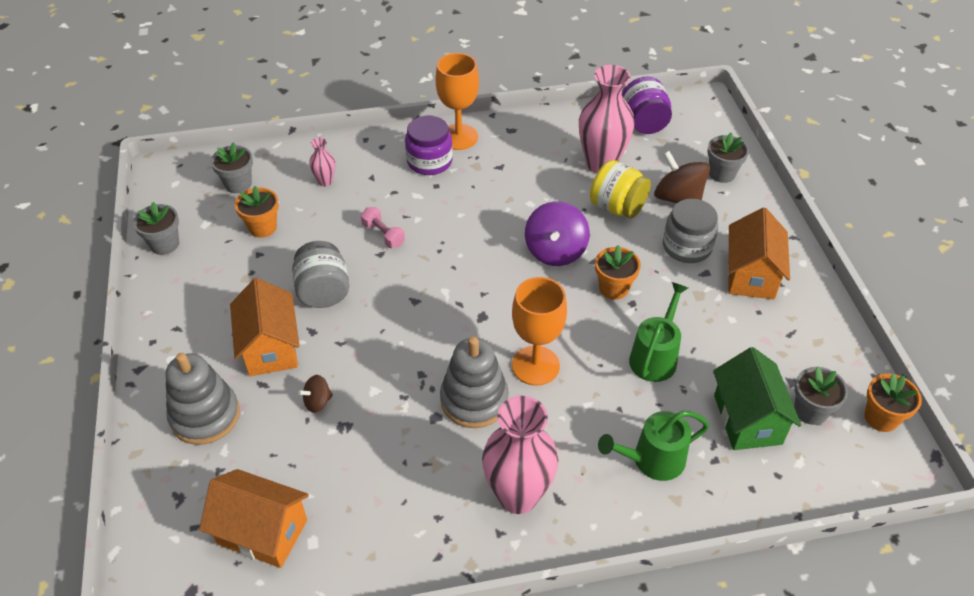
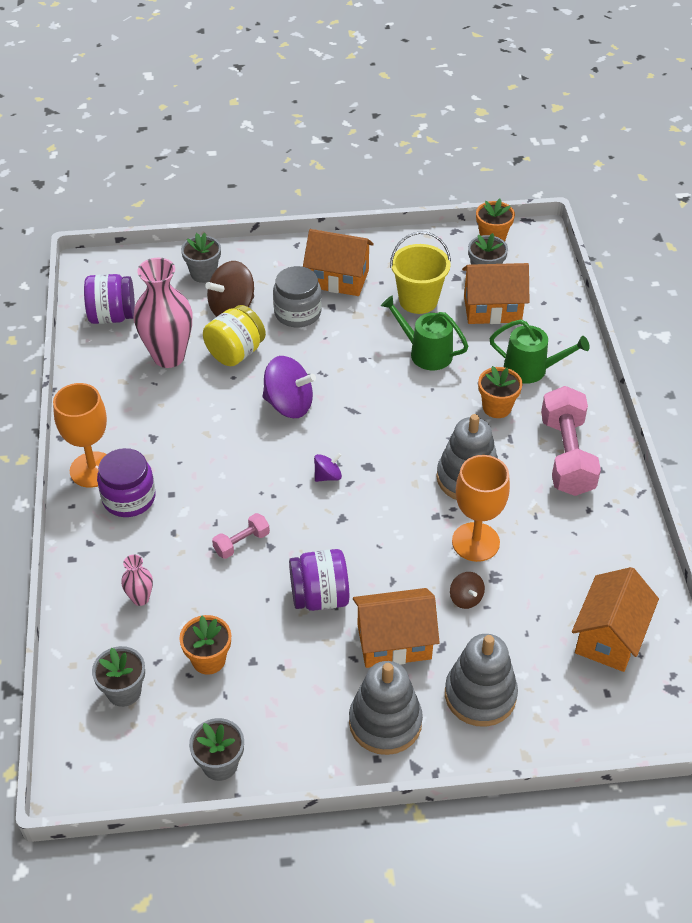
camera: 85 degrees left, 0 degrees up
(186, 345) = (385, 722): none -> grey stacking toy
(323, 291) = (320, 597): grey jar -> purple jar
(466, 287) = (327, 476): none -> purple spinning top
(518, 496) = (566, 456): pink vase -> pink dumbbell
(535, 365) = (430, 432): orange goblet -> orange goblet (475, 542)
(613, 288) = (343, 369): orange flower pot -> orange flower pot (497, 407)
(653, 460) = (531, 369): green watering can -> green watering can turned 60 degrees counterclockwise
(739, 346) = (418, 300): none -> yellow bucket
(747, 419) = (492, 309): green house -> orange house

